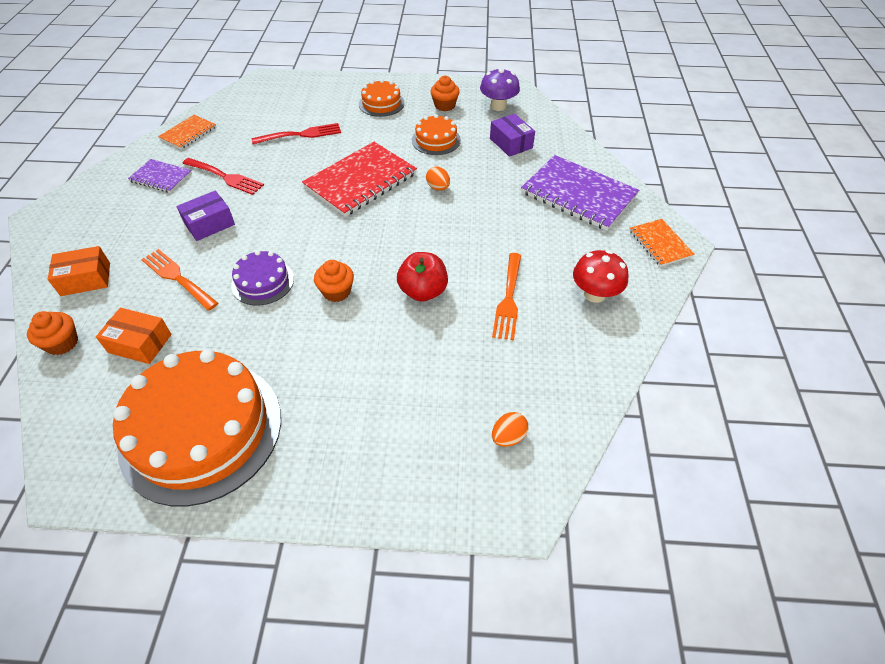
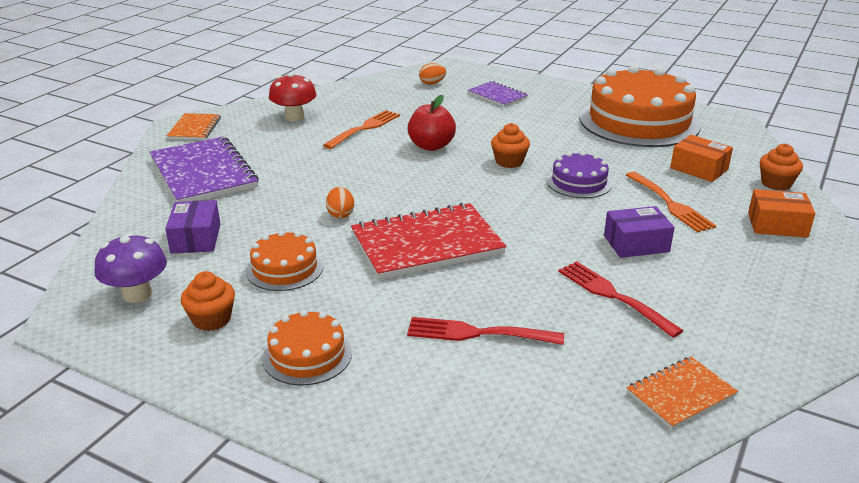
camera: 155 degrees left, 20 degrees down
(161, 177) = (715, 321): purple notebook -> purple notebook (497, 96)

